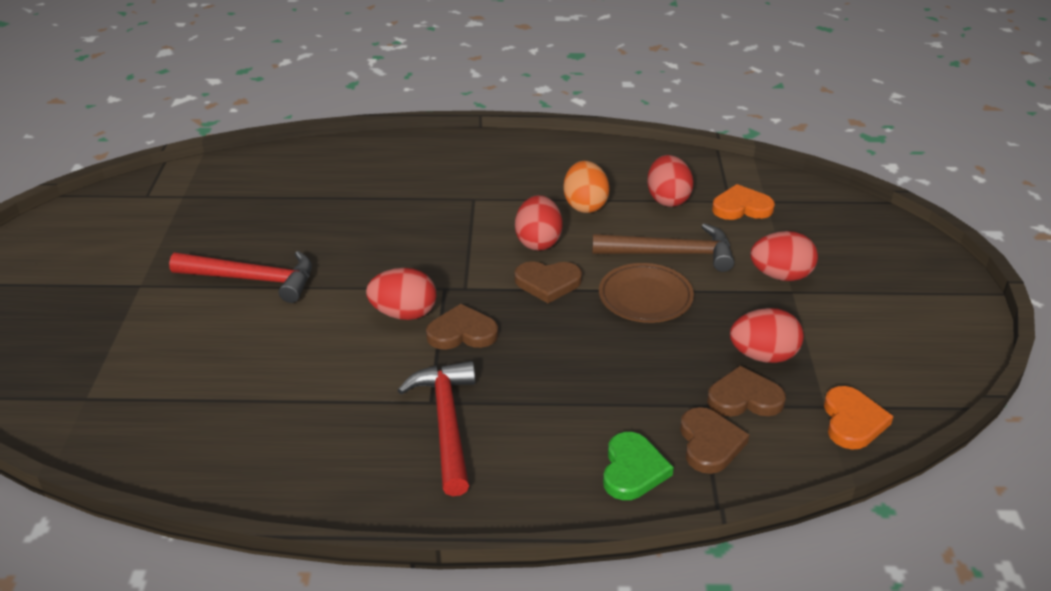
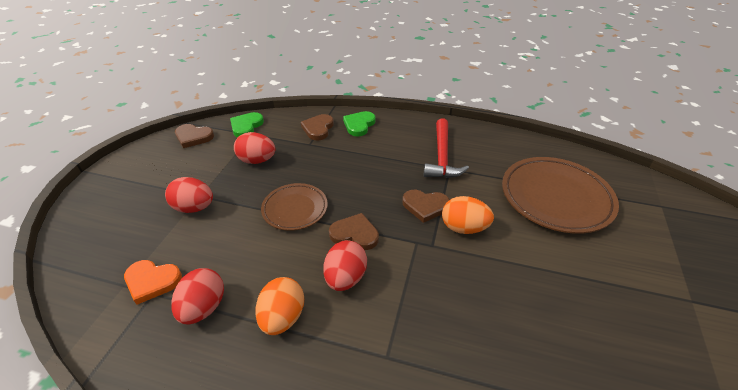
camera: 165 degrees left, 5 degrees up
(253, 279) = (591, 286): red hammer -> none
(256, 381) = (555, 198): none -> brown plate
(404, 314) = (463, 228): red egg -> orange egg
(671, 254) = (250, 242): brown hammer -> none
(744, 398) = (286, 143): brown heart -> brown heart (193, 137)
(852, 421) = (246, 126): orange heart -> green heart

